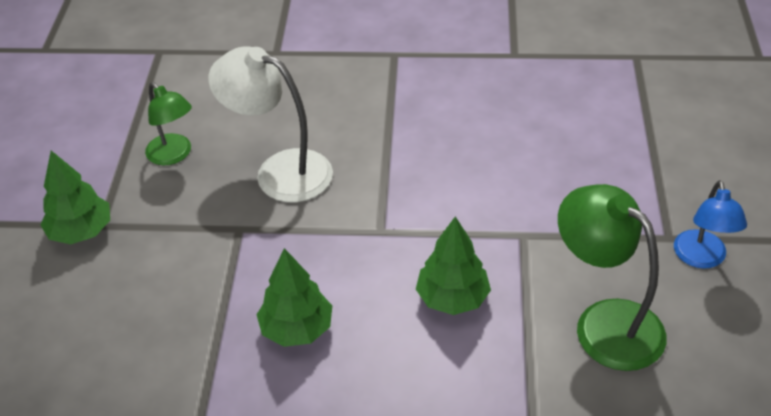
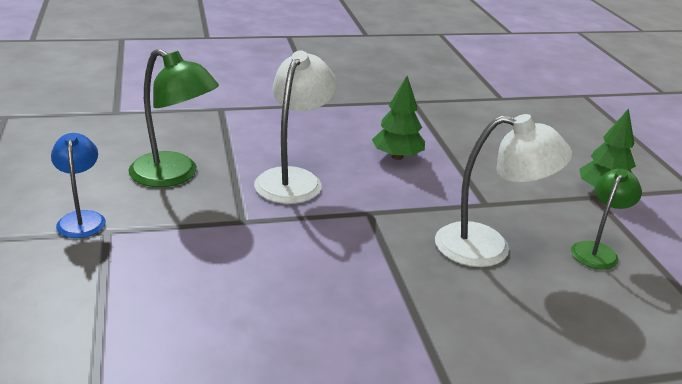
camera: 160 degrees right, 15 degrees down
(174, 155) = (597, 250): green lamp -> green lamp turned 90 degrees clockwise
(452, 298) = (293, 179): green tree -> white lamp

